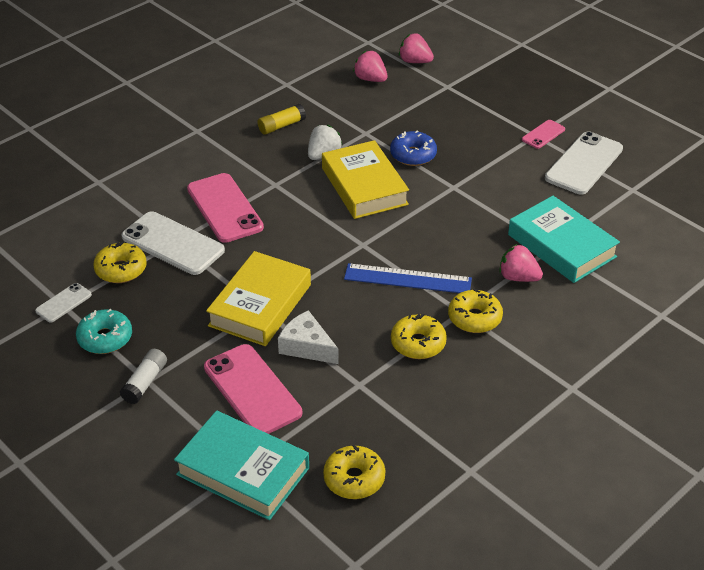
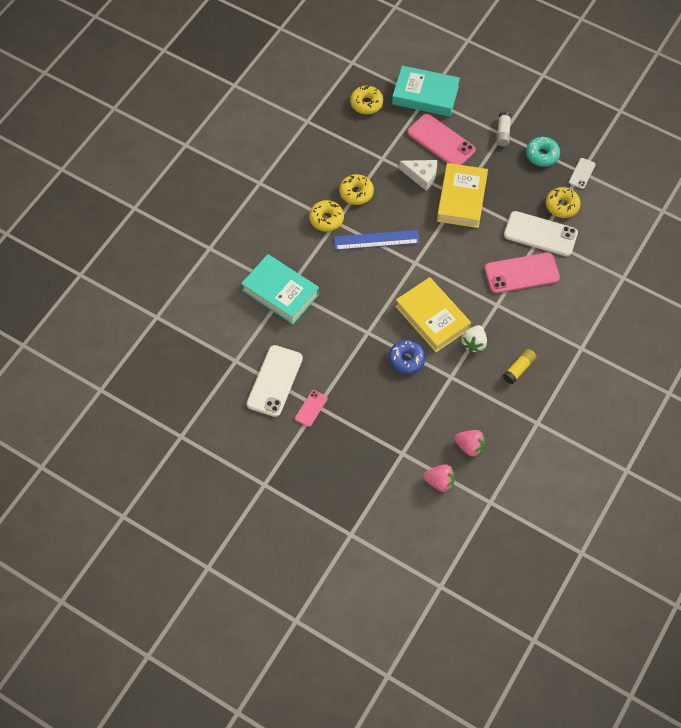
camera: 165 degrees right, 20 degrees up
(224, 208) = (521, 273): pink phone -> pink phone turned 60 degrees counterclockwise
(518, 277) = (305, 257): pink strawberry -> none

